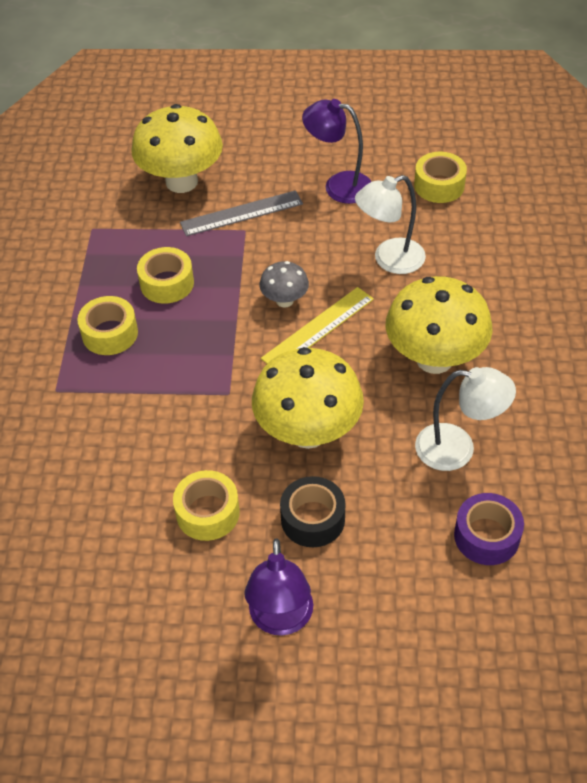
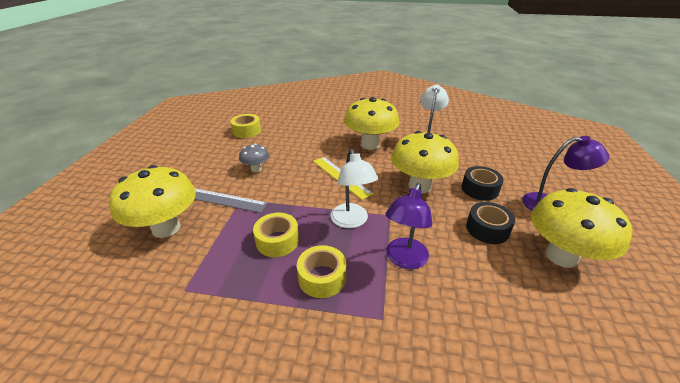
camera: 85 degrees left, 15 degrees down
(155, 596) = (561, 256): none -> yellow mushroom
(208, 512) = (487, 229): yellow tape -> black tape
(241, 213) = (223, 199): grey ruler -> grey ruler turned 60 degrees counterclockwise
(284, 300) = (314, 187): grey mushroom -> grey mushroom (256, 169)
(338, 185) = (224, 160): purple lamp -> purple lamp (404, 260)
(389, 260) = (295, 150): white lamp -> white lamp (351, 221)
(486, 536) = (474, 143): purple tape -> none

